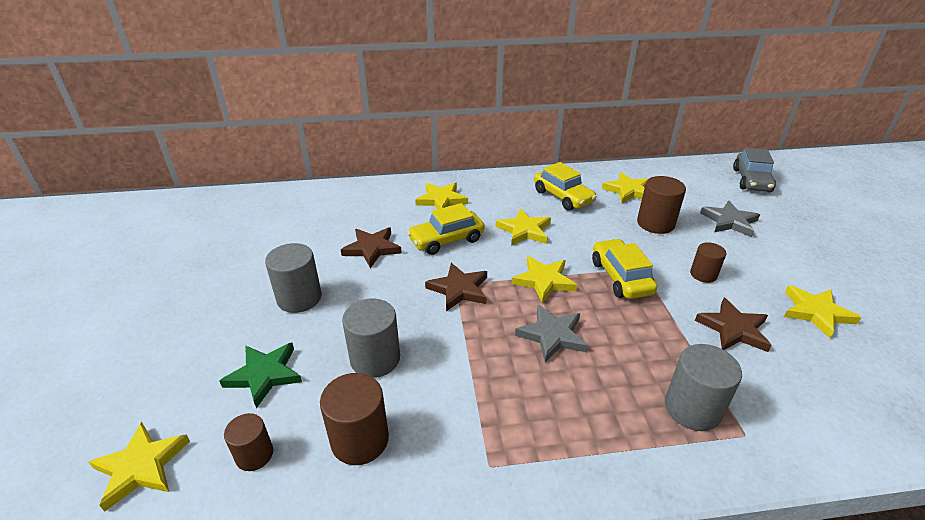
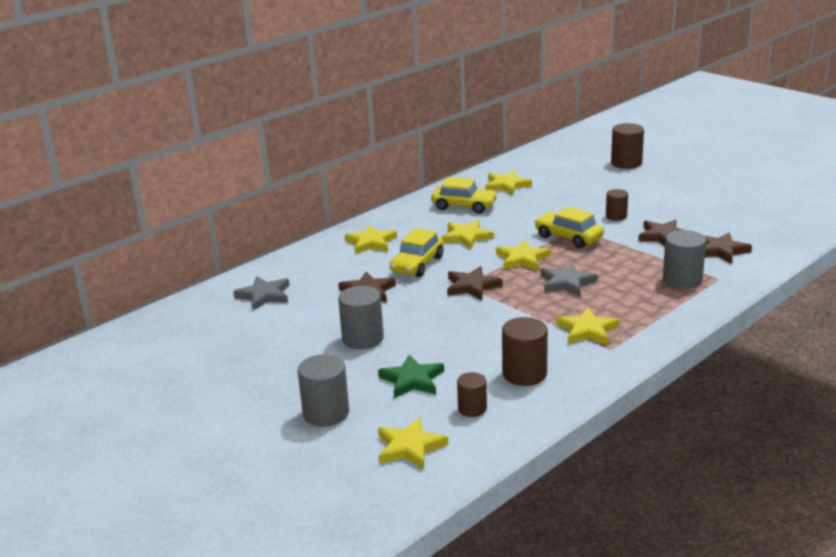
camera: 35 degrees left, 10 degrees down
(375, 359) = (473, 341): grey cylinder -> grey cylinder (326, 413)
(655, 223) = (552, 199): brown cylinder -> brown cylinder (626, 163)
(729, 221) = (597, 180): grey star -> grey star (264, 295)
(751, 180) = (583, 149): grey car -> none
(792, 389) = (720, 250): none -> brown star
(816, 312) = (697, 211): yellow star -> yellow star (587, 330)

